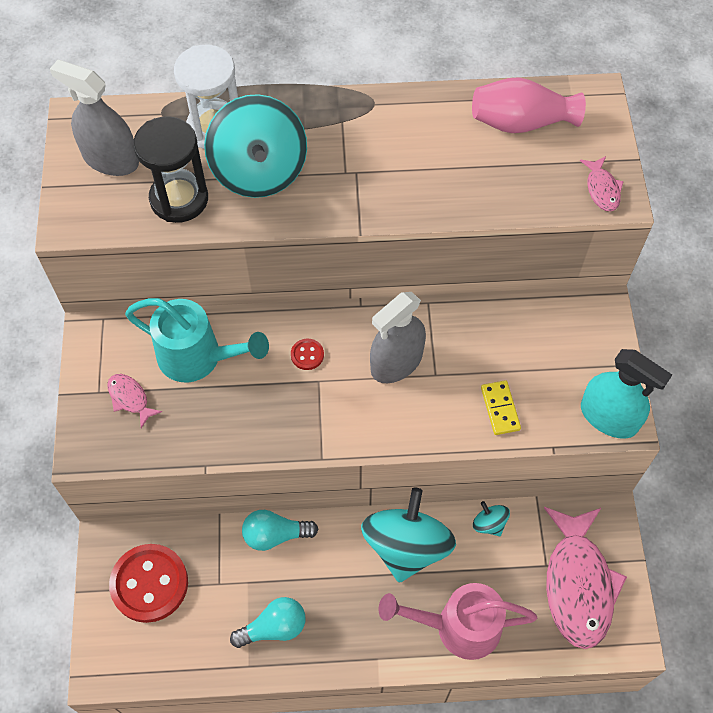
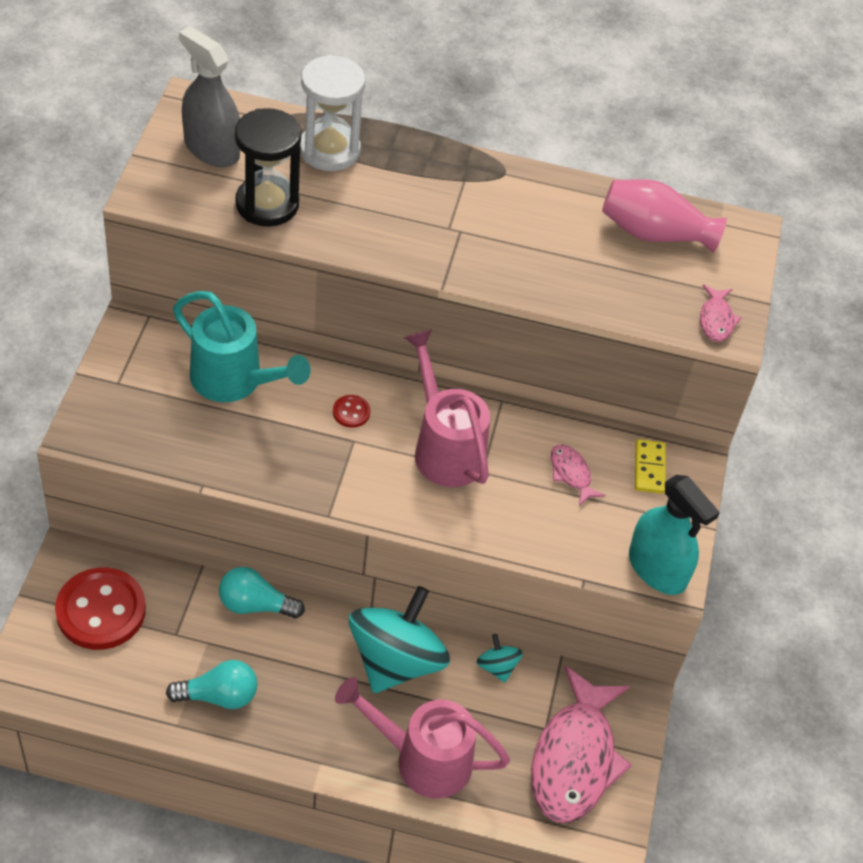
camera: 10 degrees right, 10 degrees down
(130, 398) = (148, 398): pink fish -> pink fish (571, 474)
(259, 171) = (359, 202): turquoise spinning top -> none
(396, 362) = (444, 447): grey spray bottle -> pink watering can
(500, 409) = (540, 525): yellow domino -> yellow domino (649, 468)

